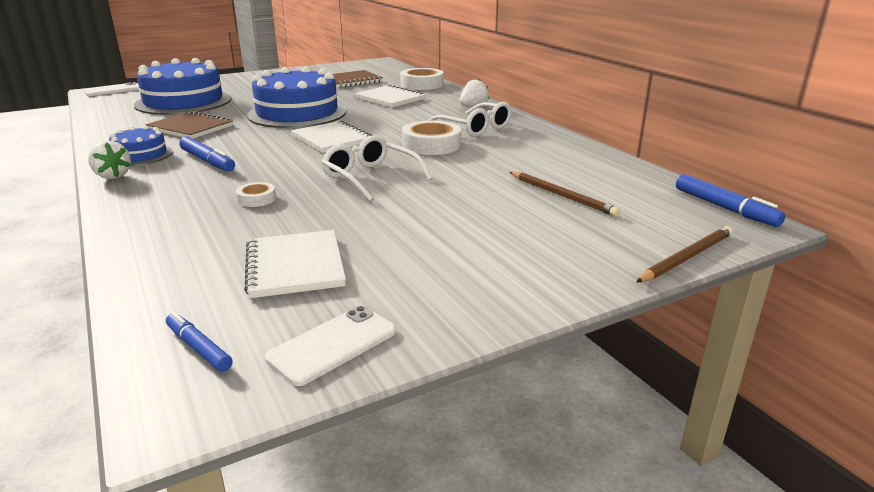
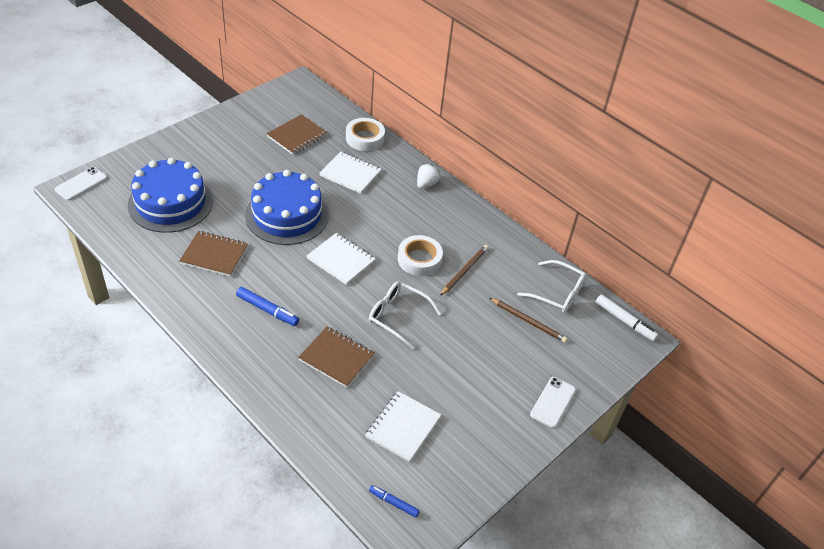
camera: 20 degrees left, 20 degrees up
(112, 176) = (212, 343): white strawberry -> none
(140, 155) = (208, 308): blue cake -> none
(256, 199) = (336, 358): white tape -> brown notebook
(295, 266) = (403, 427): white notebook -> white notebook turned 60 degrees clockwise
(333, 345) = (456, 487): white phone -> white phone (552, 402)
(474, 128) = (440, 225): white glasses -> white glasses (557, 293)
(686, 257) = (608, 379): brown pencil -> brown pencil (464, 271)
(724, 208) = (624, 321): blue marker -> white marker

